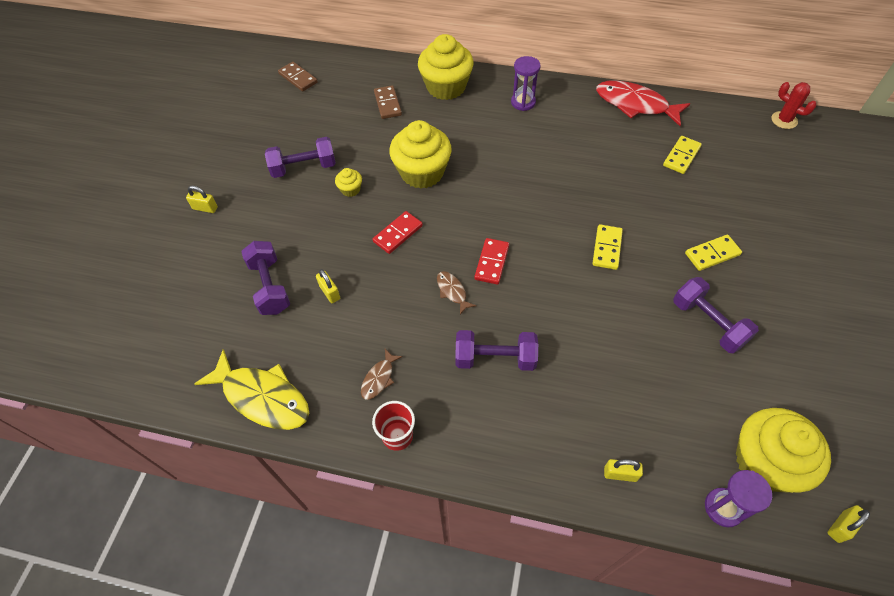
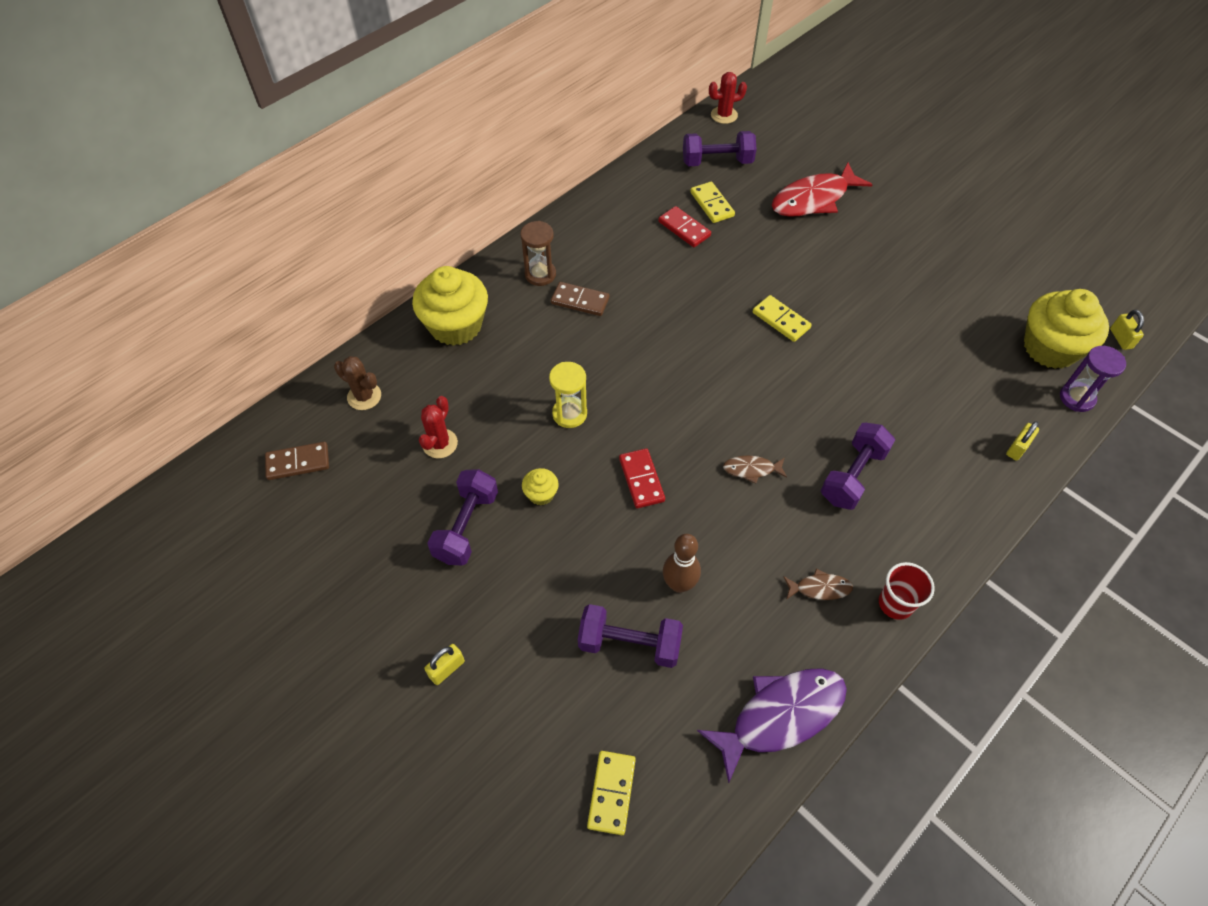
camera: 60 degrees left, 0 degrees up
(262, 397) = (780, 716): yellow fish -> purple fish
(330, 292) = (679, 584): yellow padlock -> brown bowling pin
(353, 126) = (440, 444): none -> red cactus
(362, 78) = (364, 396): none -> brown cactus
(379, 378) = (820, 588): brown fish -> brown fish turned 60 degrees counterclockwise
(387, 104) = (432, 392): brown domino -> brown domino (580, 301)
(422, 172) = (569, 414): yellow cupcake -> yellow hourglass
(492, 262) = (737, 417): red domino -> red domino (684, 229)
(523, 102) = (540, 274): purple hourglass -> brown hourglass
(635, 105) = (620, 195): red fish -> red fish (814, 199)
(708, 323) = (905, 301): purple dumbbell -> purple dumbbell (717, 161)
(712, 254) = (836, 254): yellow domino -> yellow domino (611, 793)

